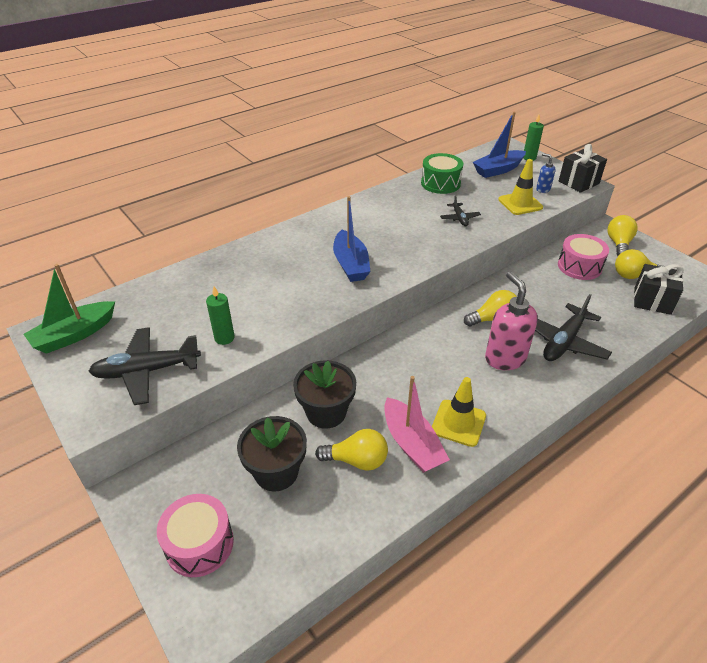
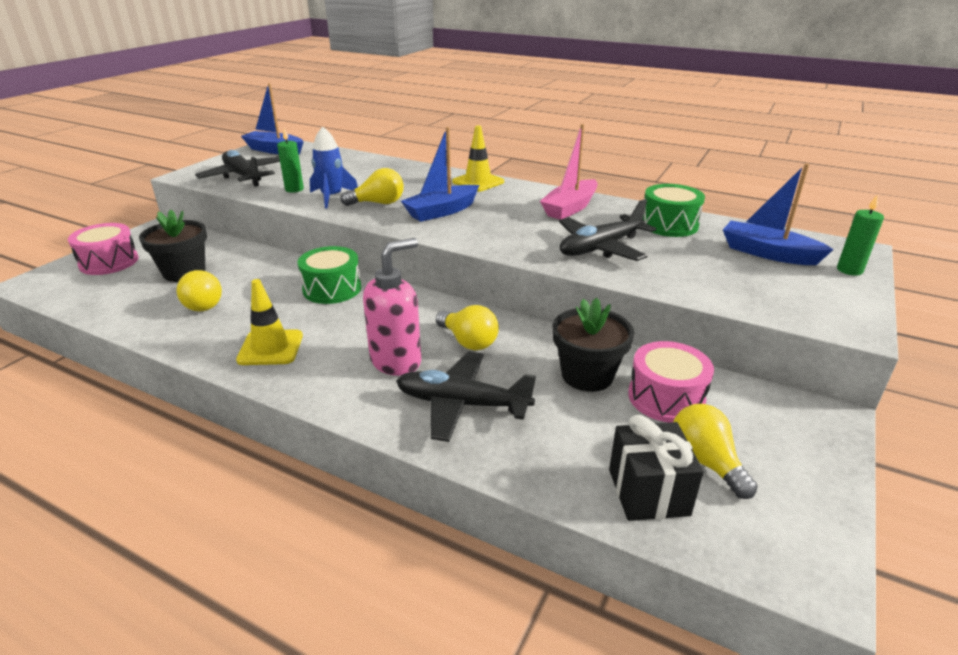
camera: 65 degrees right, 10 degrees down
(74, 335) = (274, 150): green boat -> blue boat
(268, 317) = (332, 197): none -> blue rocket
(326, 412) = (262, 277): black flower pot -> black flower pot (587, 375)
(378, 370) = (332, 289): none -> green drum
(412, 444) = (232, 326): pink boat -> pink boat (570, 208)
(459, 218) = (600, 248): black plane -> black plane, size x1.91
(520, 203) = (696, 281): yellow traffic cone -> yellow traffic cone (478, 182)
(542, 189) = (767, 292): blue soap dispenser -> none
(578, 182) = (842, 320): black gift -> none
(618, 244) = (788, 434): yellow light bulb -> yellow light bulb (378, 203)

